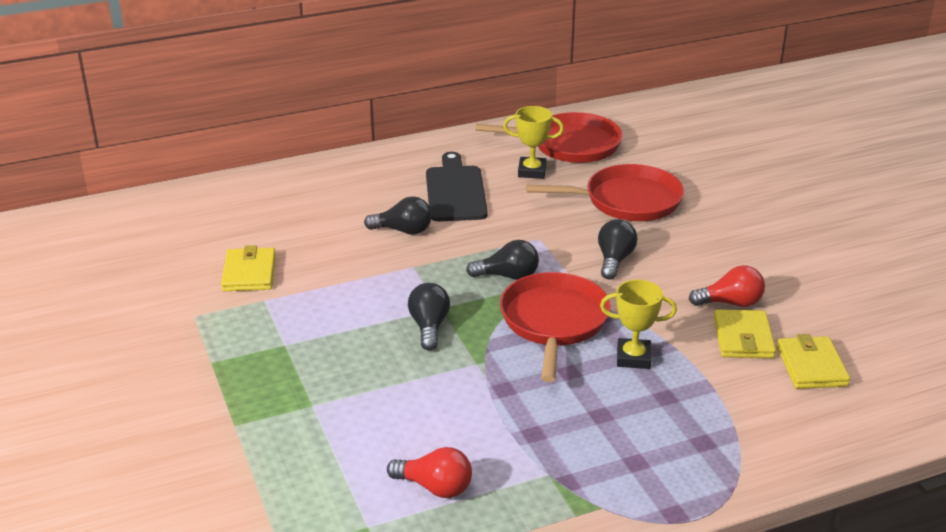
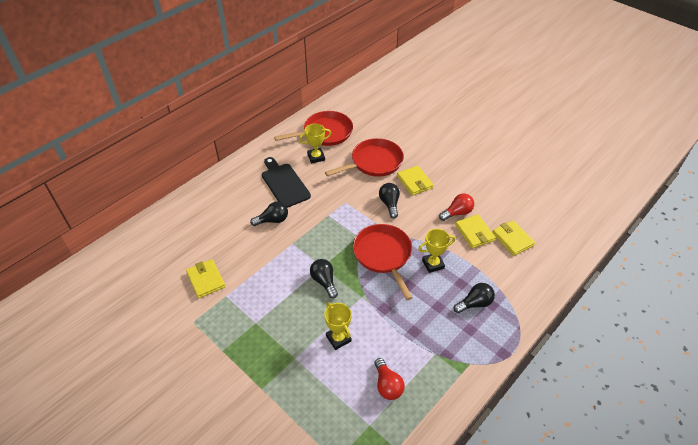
camera: 25 degrees left, 15 degrees up
(399, 403) = (338, 338): none -> yellow trophy
(435, 487) = (387, 385): red light bulb -> red light bulb turned 75 degrees clockwise
(508, 276) = (344, 233): black light bulb -> black light bulb (475, 303)
(681, 243) = (414, 182): none -> yellow wallet

